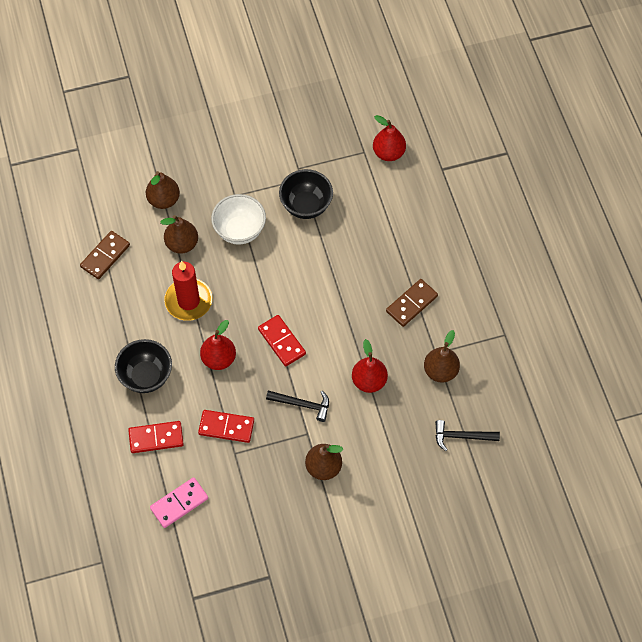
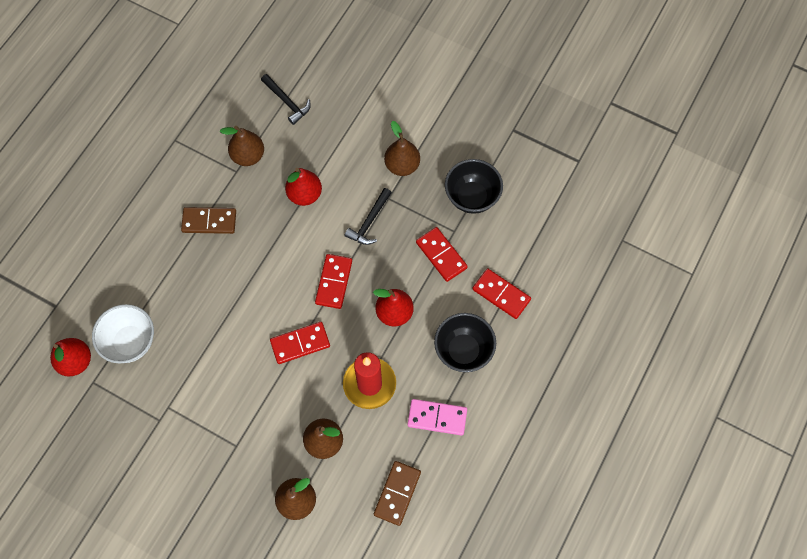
camera: 135 degrees left, 5 degrees up
(105, 256) = (397, 493): brown domino -> brown domino turned 60 degrees counterclockwise
(179, 503) = (529, 231): pink domino -> pink domino (437, 418)
(239, 231) = (266, 408): white bowl -> white bowl (130, 342)
(261, 285) = (300, 343): none -> red domino
(302, 404) = (369, 221): black hammer -> black hammer turned 120 degrees counterclockwise
(306, 206) = (192, 378): black bowl -> black bowl (472, 197)

